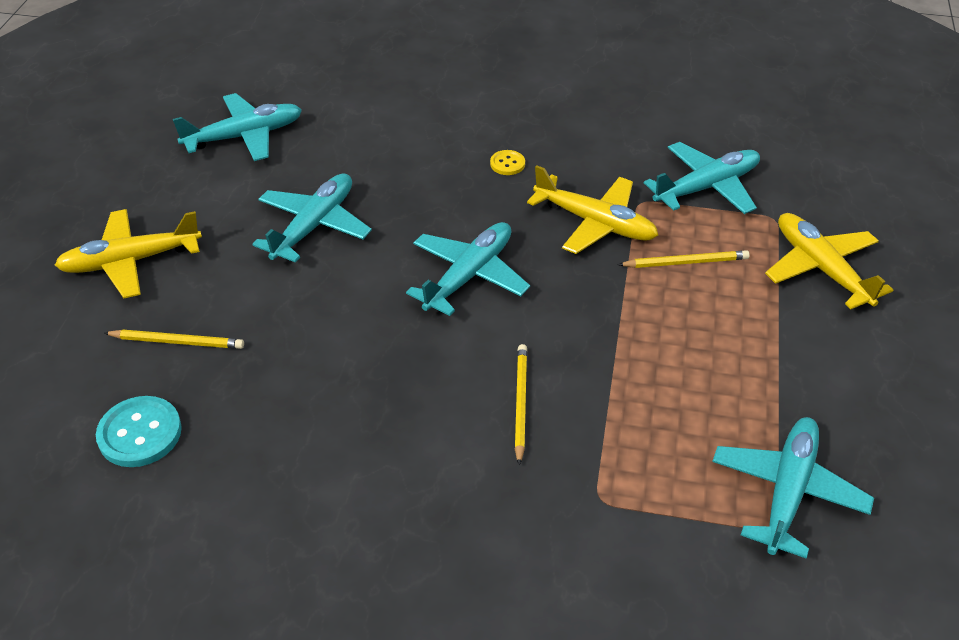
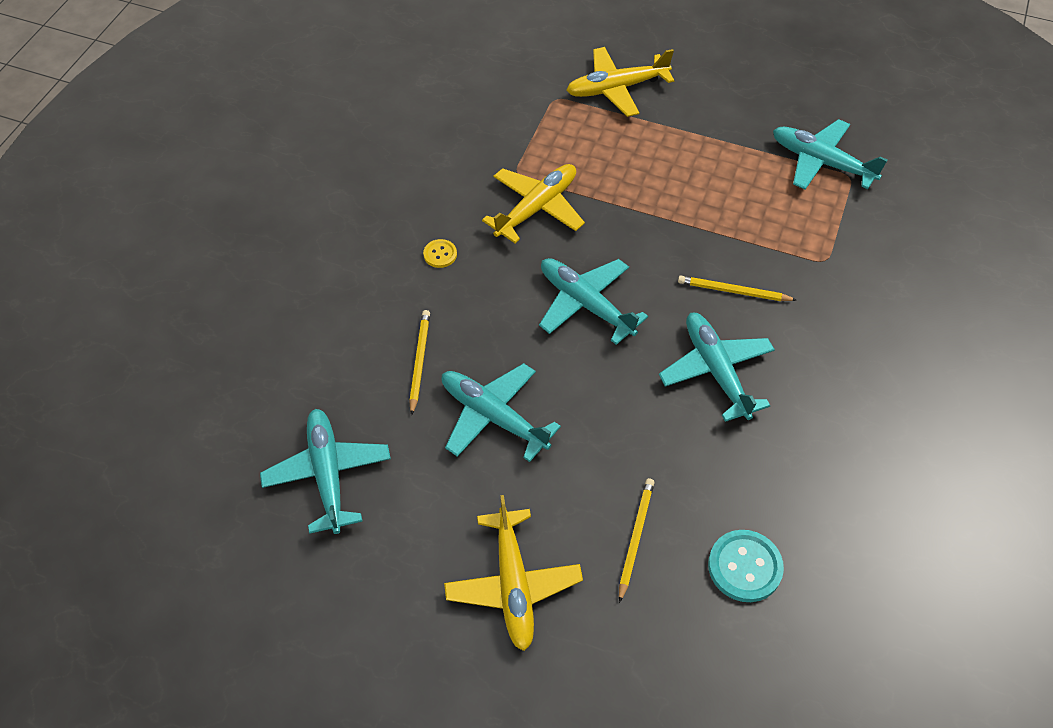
camera: 80 degrees left, 10 degrees up
(685, 262) = (596, 162): yellow pencil -> yellow pencil (419, 361)
(706, 187) = (508, 128): turquoise plane -> turquoise plane (716, 371)

